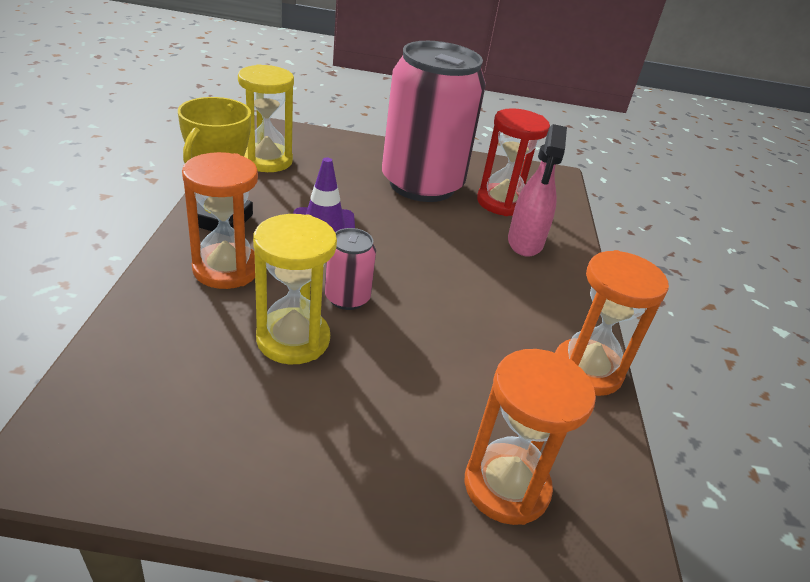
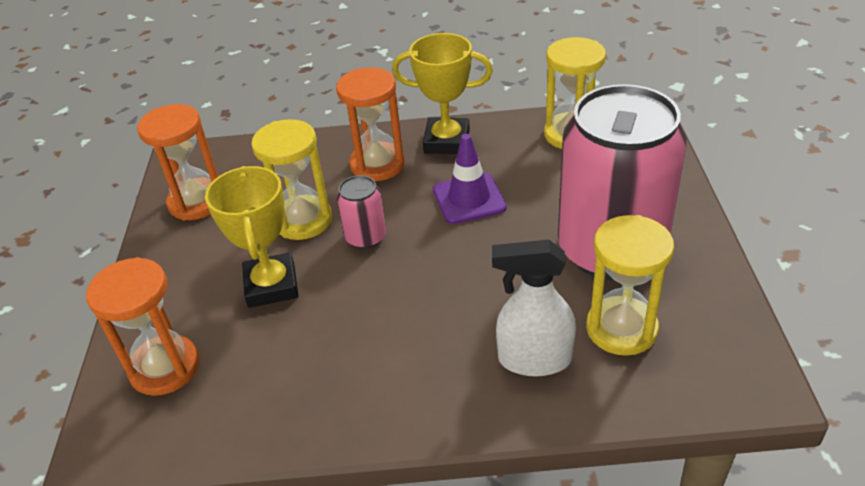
camera: 90 degrees right, 5 degrees up
(396, 378) = (272, 285): none -> yellow trophy
(501, 202) = (621, 328): red hourglass -> yellow hourglass
(525, 243) = (534, 359): pink spray bottle -> white spray bottle
(587, 370) = (311, 425): orange hourglass -> orange hourglass (196, 202)

